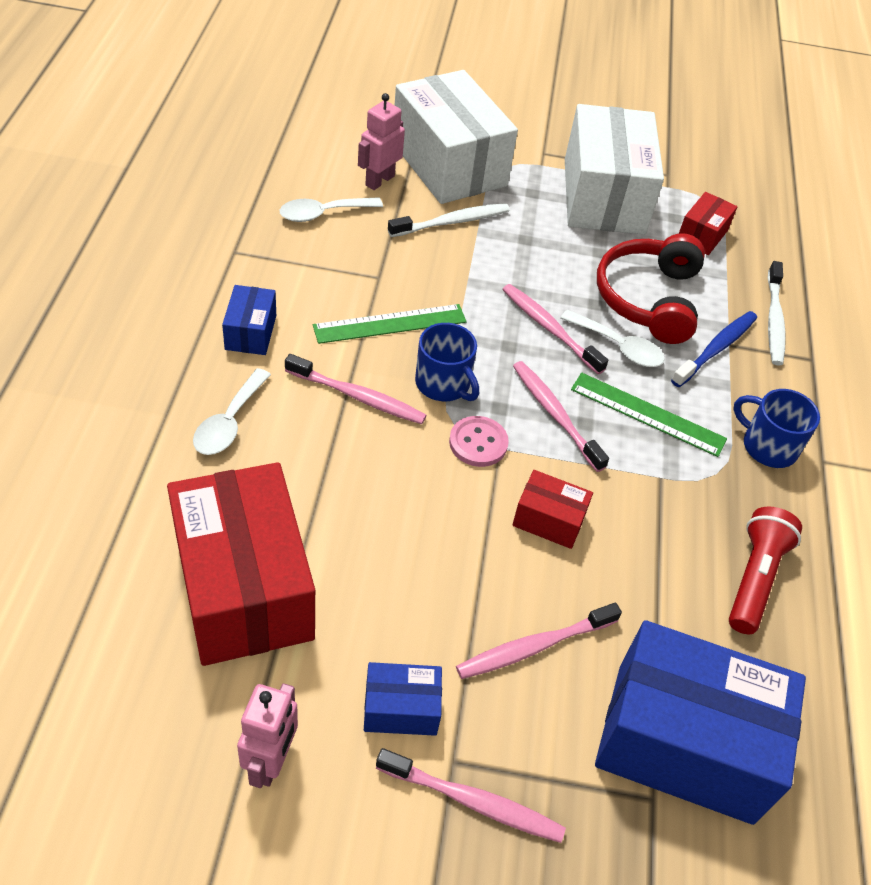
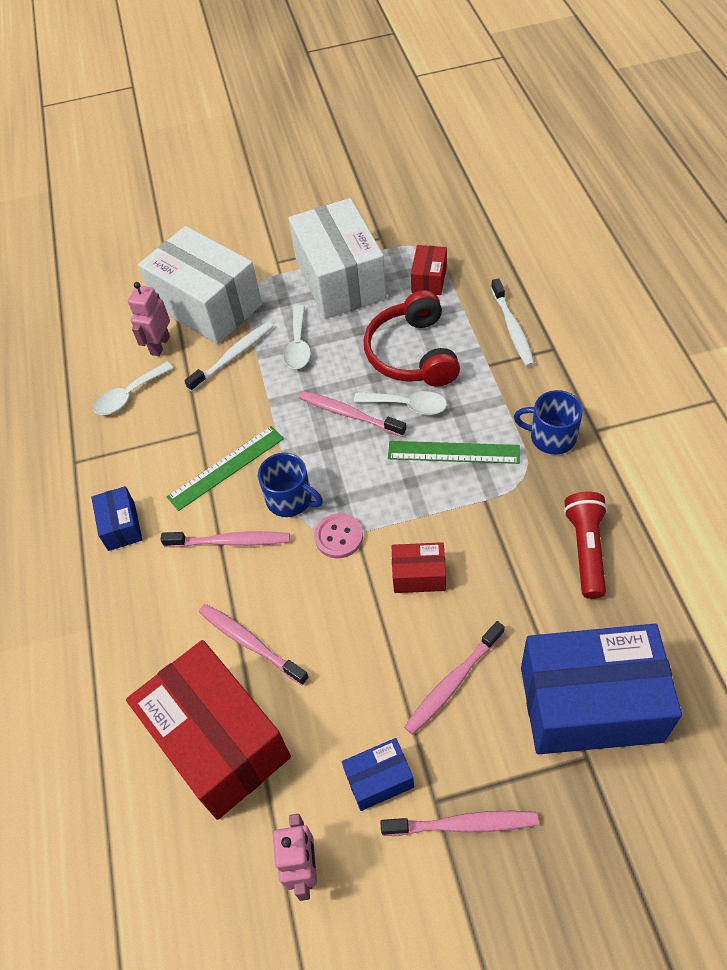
camera: 10 degrees left, 5 degrees up
(229, 422) = (141, 611): white spoon -> white spoon (298, 345)
(555, 414) = (385, 485): pink toothbrush -> pink toothbrush (250, 643)
(716, 349) = (480, 373): blue toothbrush -> none

